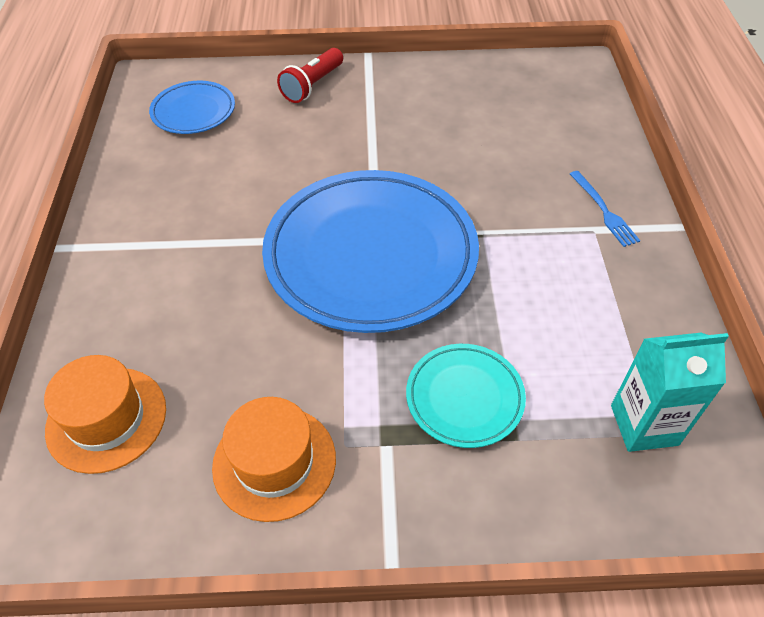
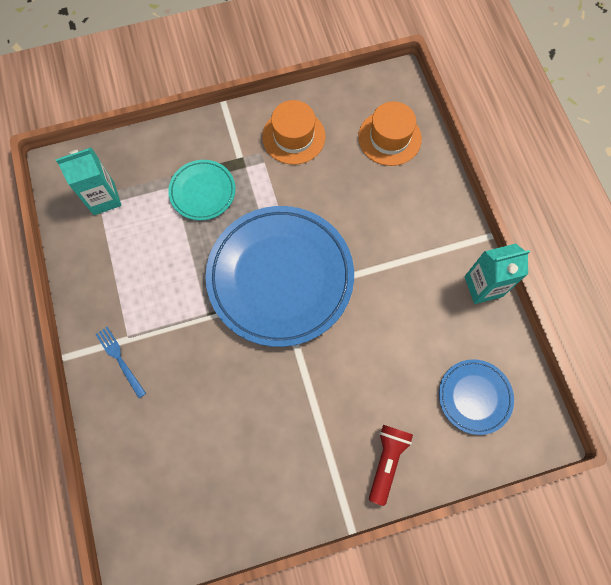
camera: 165 degrees right, 20 degrees up
(111, 197) = (483, 286): none -> turquoise carton

